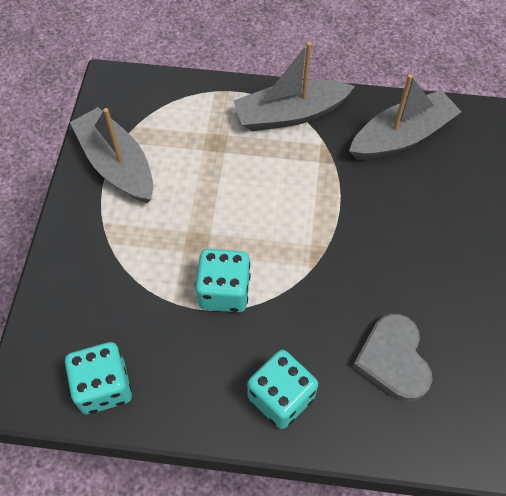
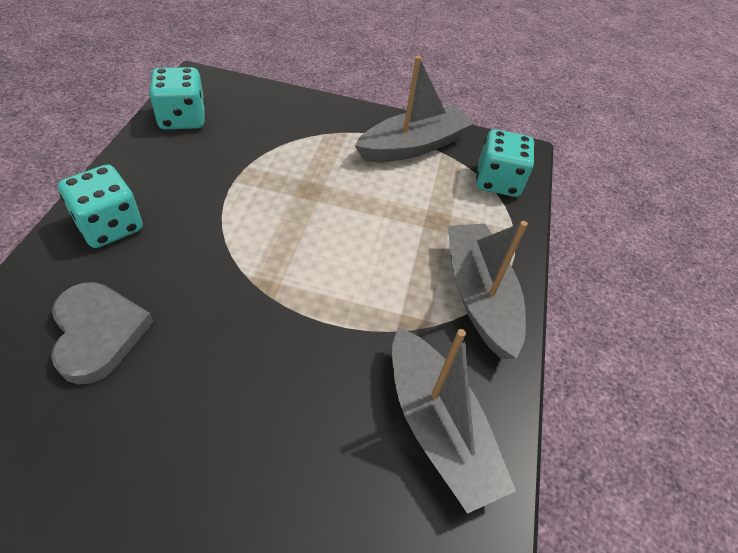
camera: 90 degrees right, 10 degrees down
(224, 291) = (245, 202): turquoise dice -> turquoise dice (498, 181)
(393, 360) = (98, 333): grey heart -> grey heart turned 75 degrees clockwise

